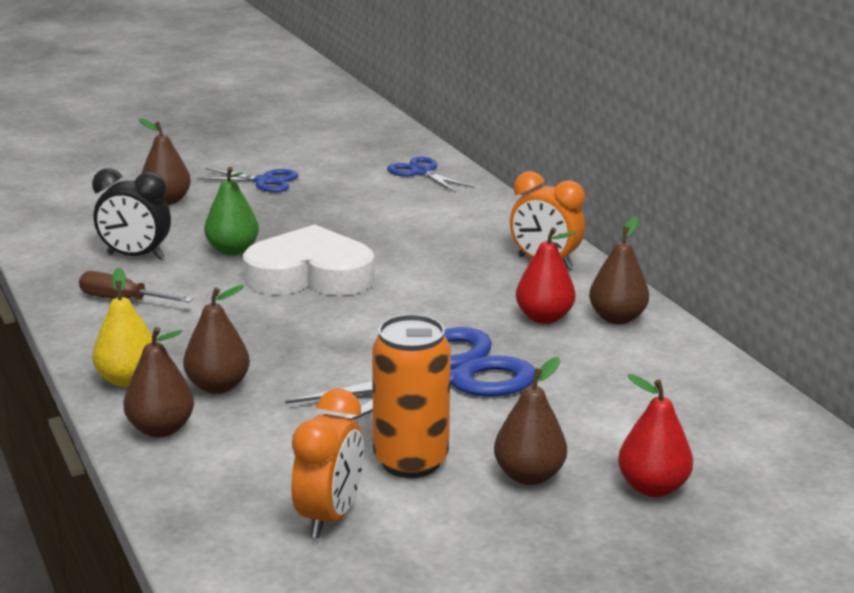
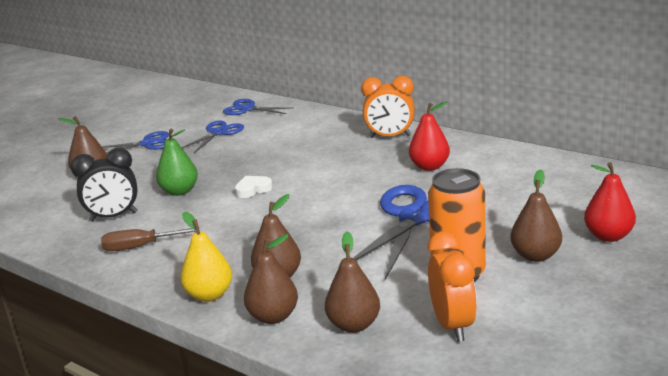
camera: 25 degrees left, 0 degrees up
(310, 275) = (253, 189): white heart -> white heart, size x0.40
(354, 192) = (218, 133): none -> blue scissors
(617, 318) = (471, 153): brown pear -> brown pear (354, 325)

